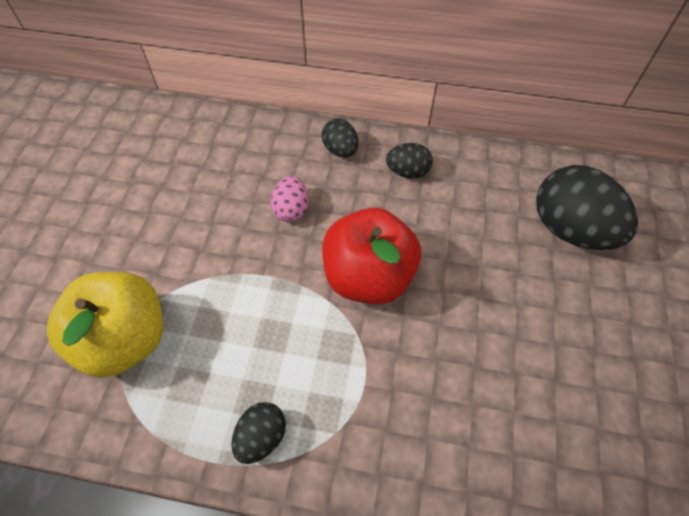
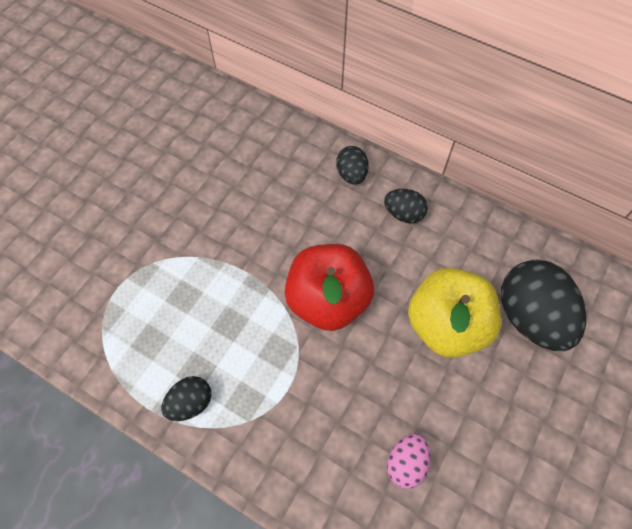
camera: 20 degrees right, 5 degrees up
(125, 340) = (116, 287): yellow apple -> yellow apple (446, 325)
(291, 210) = (286, 218): pink egg -> pink egg (406, 463)

